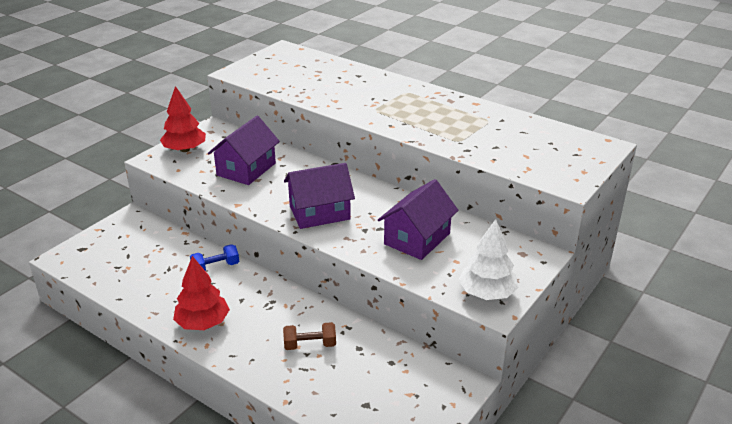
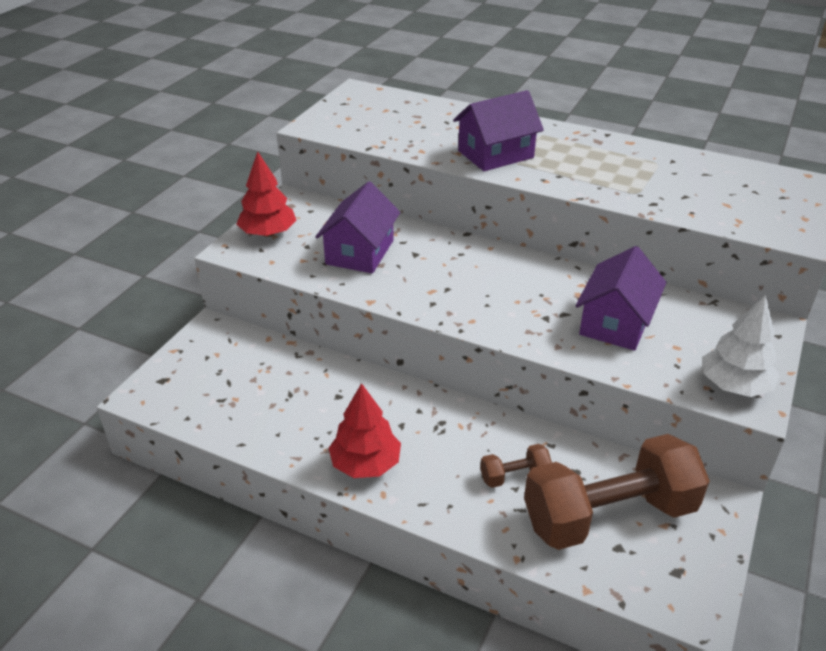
camera: 10 degrees left, 5 degrees up
(215, 267) = (350, 385): blue dumbbell -> none
(319, 213) = (479, 301): purple house -> purple house (495, 154)
(369, 381) = (609, 515): none -> brown dumbbell

